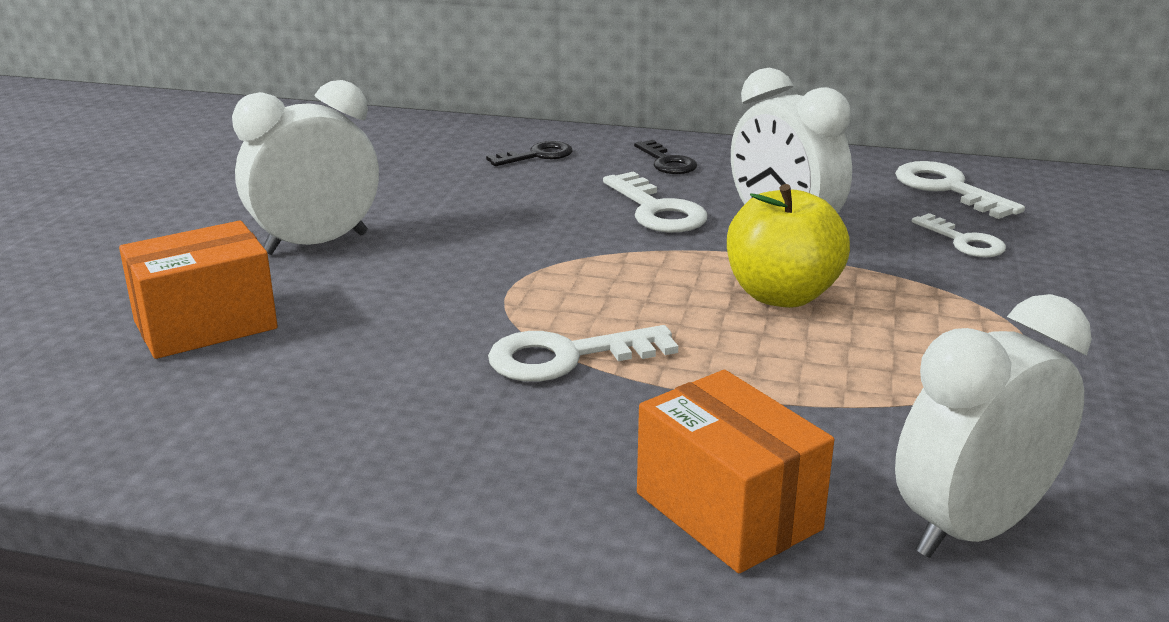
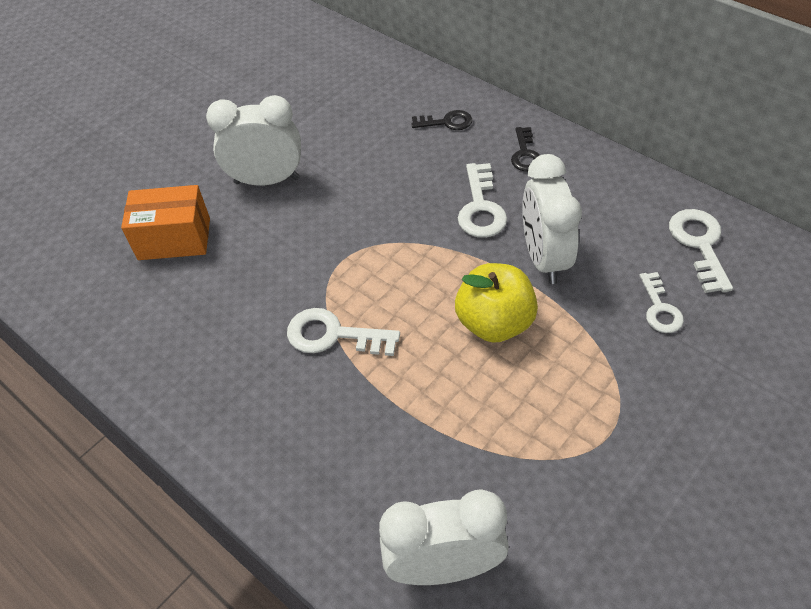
camera: 30 degrees right, 25 degrees up
(727, 511) = (329, 495): orange box -> none

